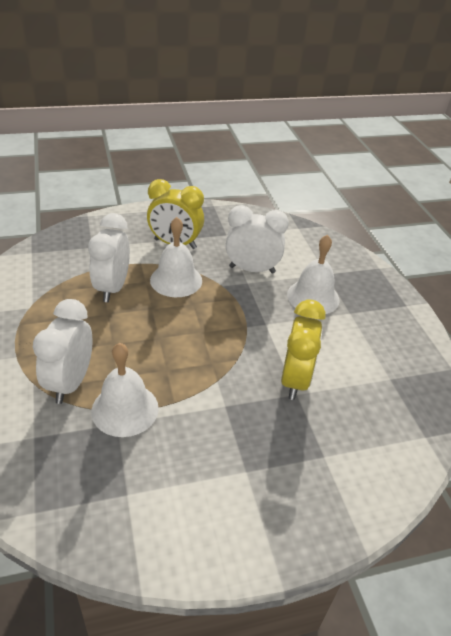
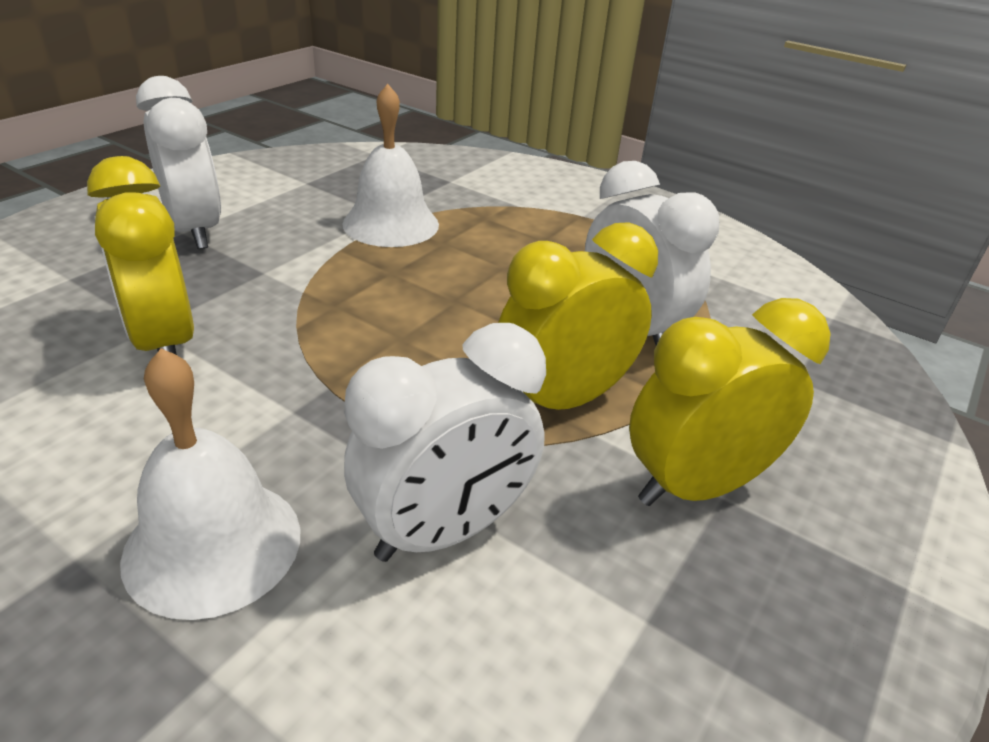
camera: 140 degrees right, 5 degrees down
(70, 383) = (486, 219): white clock -> white clock (195, 231)
(176, 280) = (563, 400): white bell -> yellow clock

